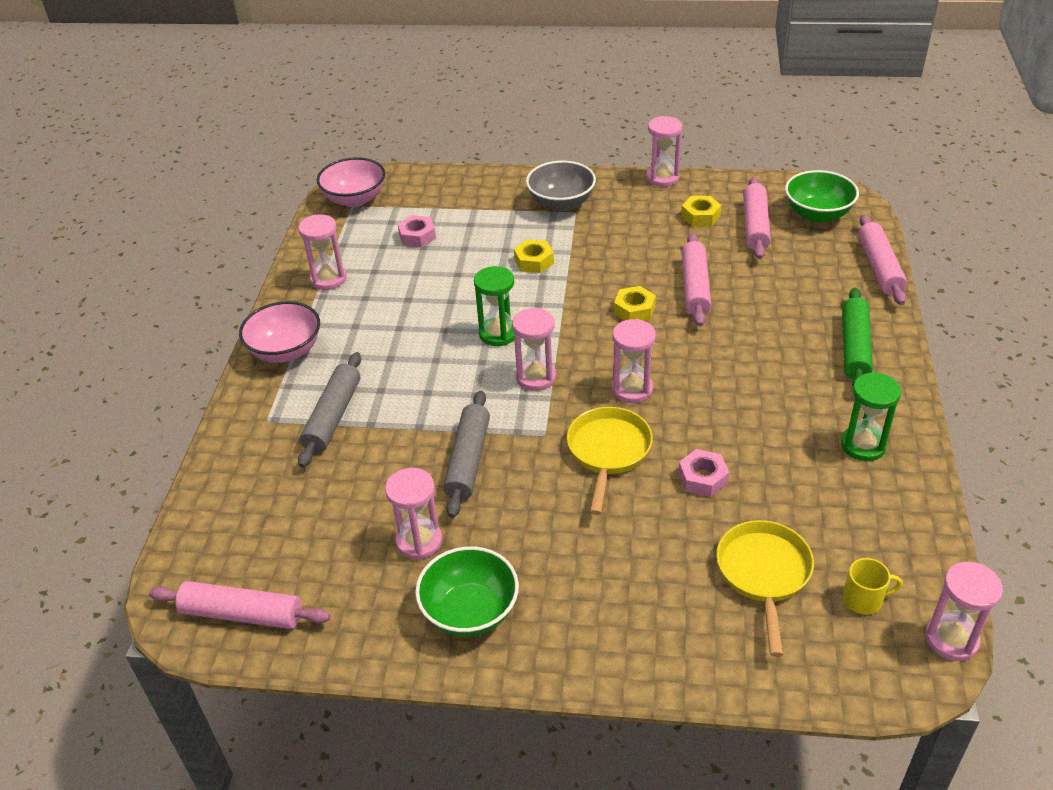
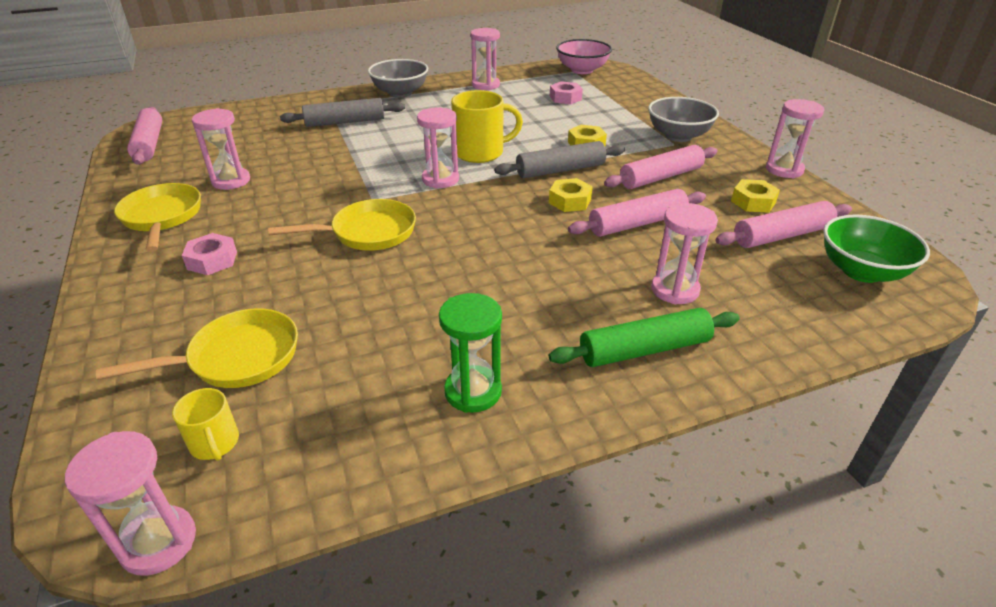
camera: 60 degrees right, 5 degrees down
(286, 351) = (400, 93): pink bowl -> grey bowl
(468, 460) = (325, 177): grey rolling pin -> grey rolling pin (560, 170)
(470, 611) = (162, 217): green bowl -> yellow pan
(498, 334) = (480, 152): green hourglass -> yellow mug
(632, 389) = (459, 225): pink hourglass -> pink hourglass (675, 290)
(702, 478) = (359, 290): pink nut -> pink nut (212, 260)
(879, 267) = (822, 340): pink rolling pin -> pink rolling pin (661, 177)

